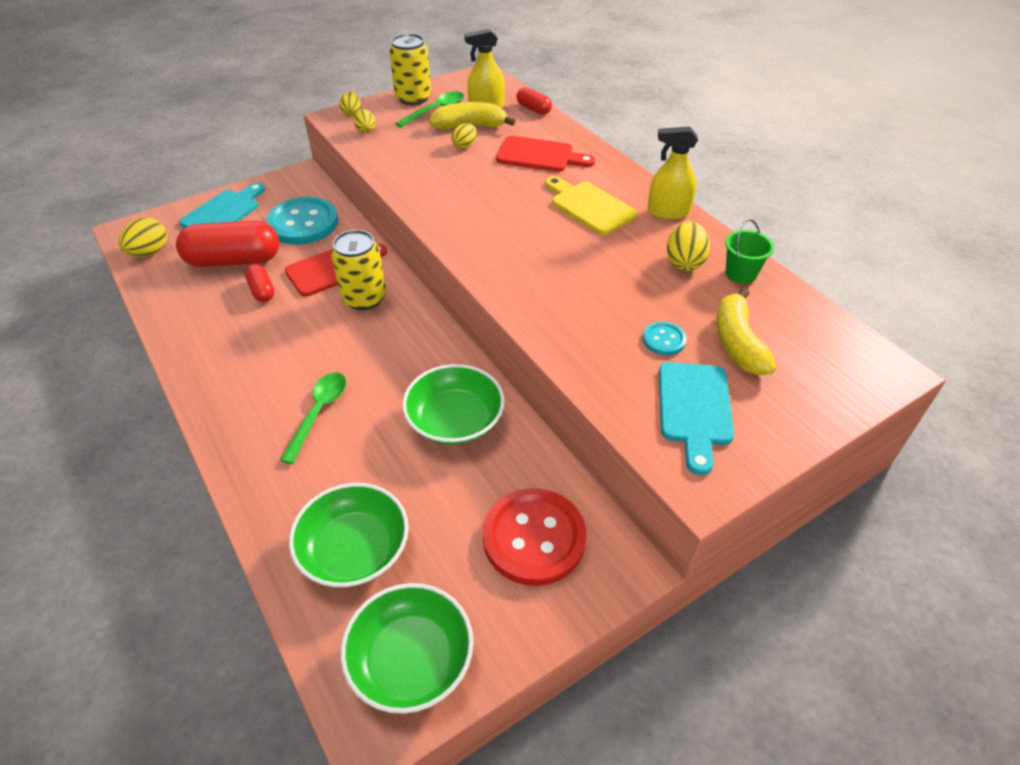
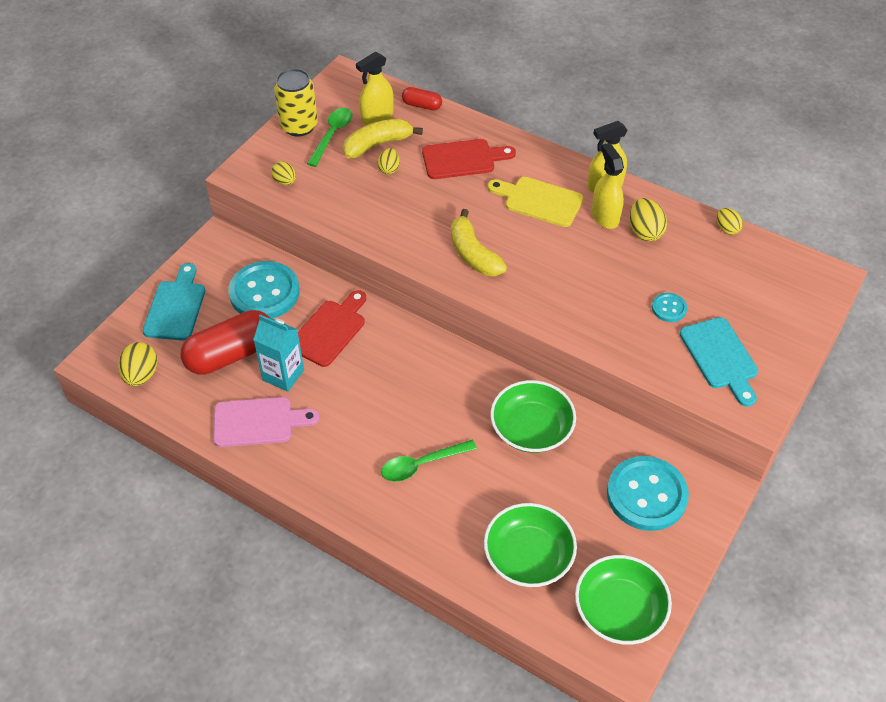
camera: 25 degrees left, 5 degrees up
(207, 321) = (258, 422): none -> pink cutting board
(262, 291) = (283, 375): red capsule -> turquoise carton
(319, 412) = (421, 464): green spoon -> green spoon turned 105 degrees counterclockwise
(352, 113) = (253, 164): yellow egg -> yellow egg (727, 229)
(364, 298) = (380, 349): yellow can -> none
(534, 538) = (646, 495): red button -> turquoise button
(649, 237) = (605, 216): none -> yellow spray bottle
(737, 343) = (720, 292): yellow banana -> yellow banana (473, 254)
(740, 274) = (691, 228): green bucket -> none

